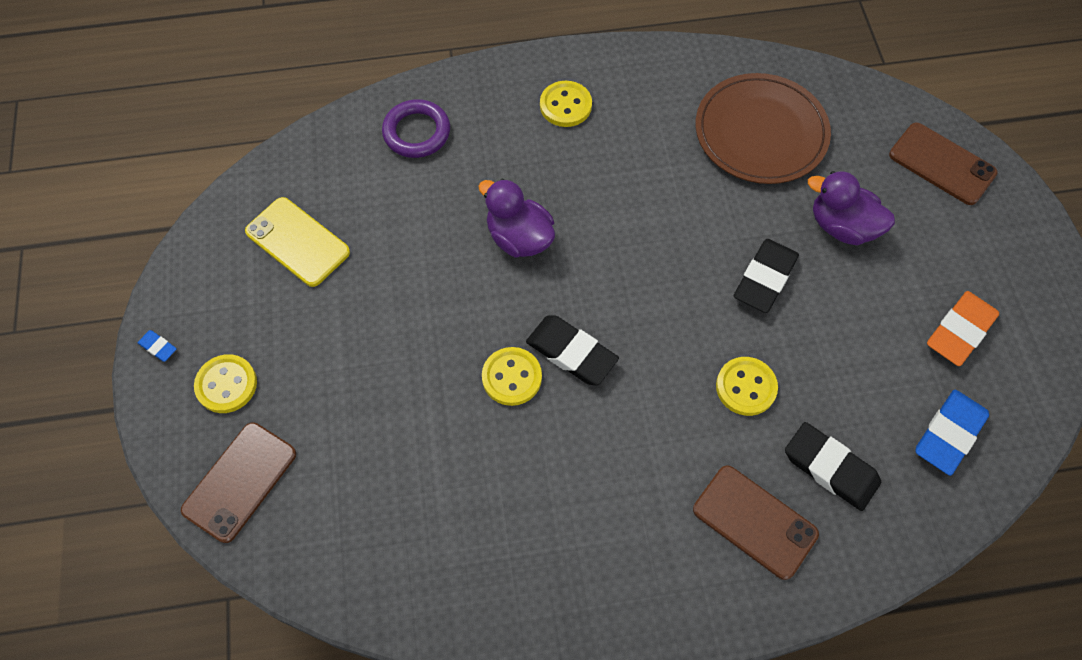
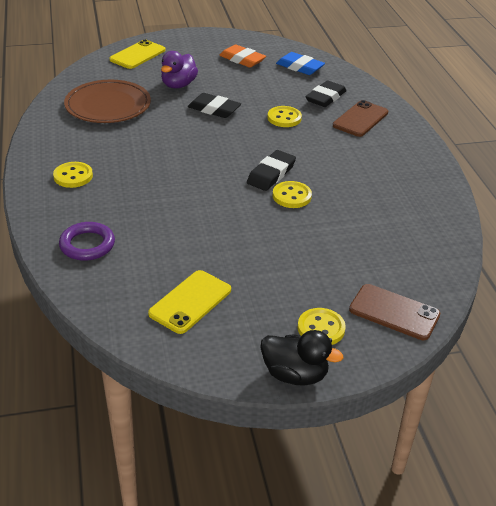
camera: 95 degrees left, 25 degrees down
(158, 347) = (295, 374): blue eraser -> black duck
(519, 238) = (186, 195): purple duck -> none
(942, 164) = (137, 55): brown phone -> yellow phone

